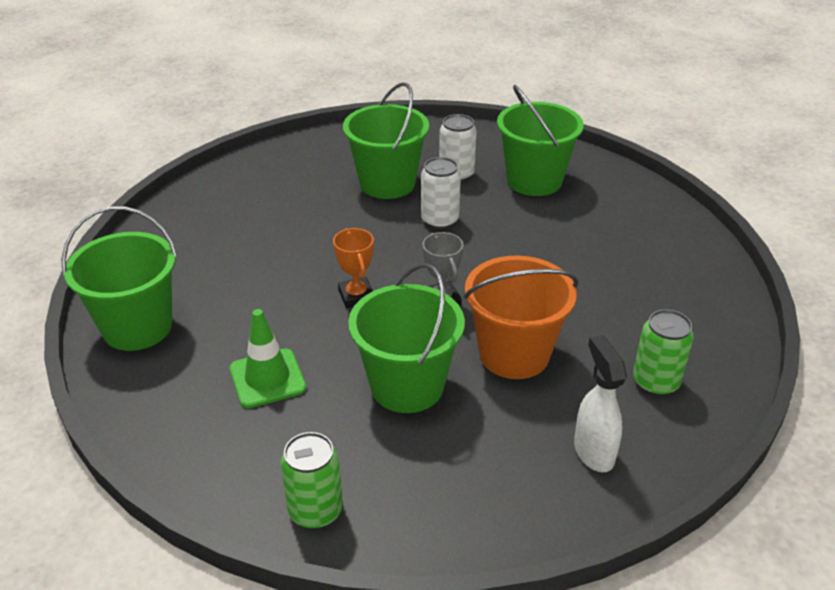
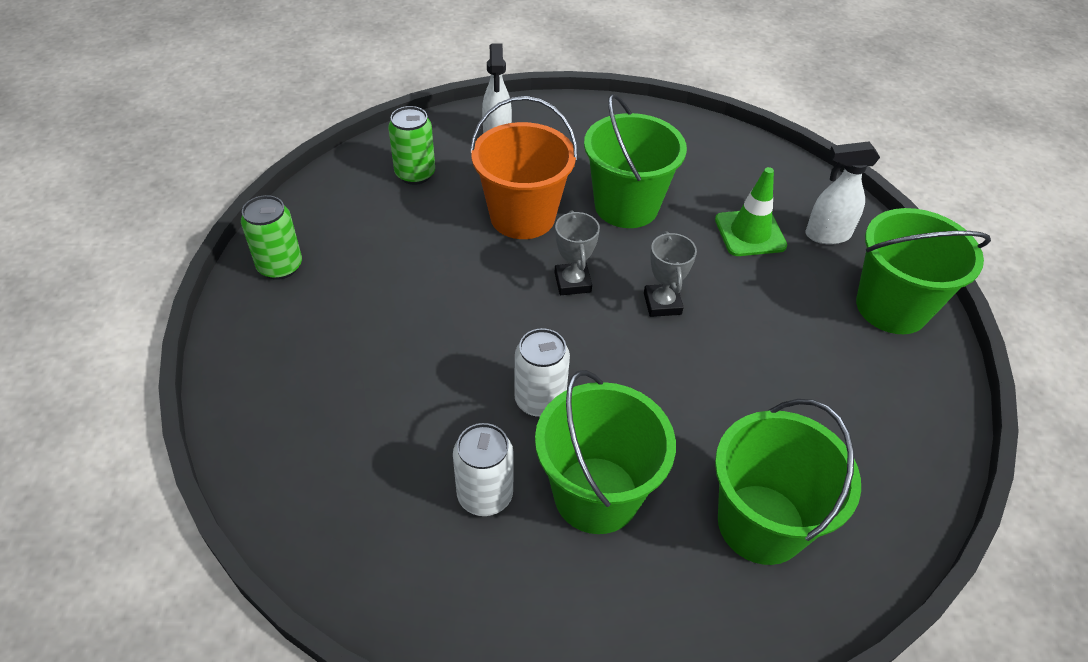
camera: 170 degrees left, 10 degrees up
(180, 391) = (826, 235): none -> white spray bottle
(315, 511) = (706, 138): green can -> green can (280, 266)
(356, 296) = (662, 303): orange trophy -> grey trophy
(534, 180) = (375, 456): green bucket -> green bucket (761, 523)

